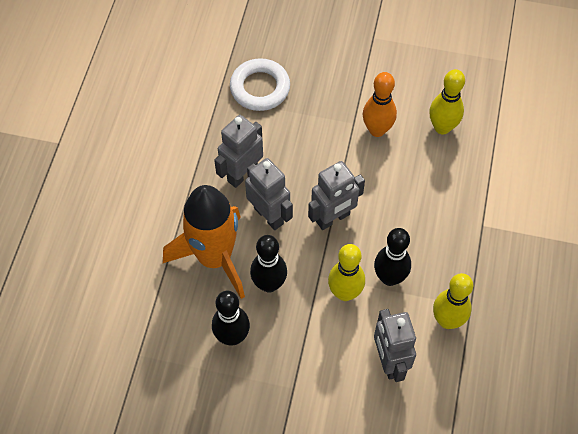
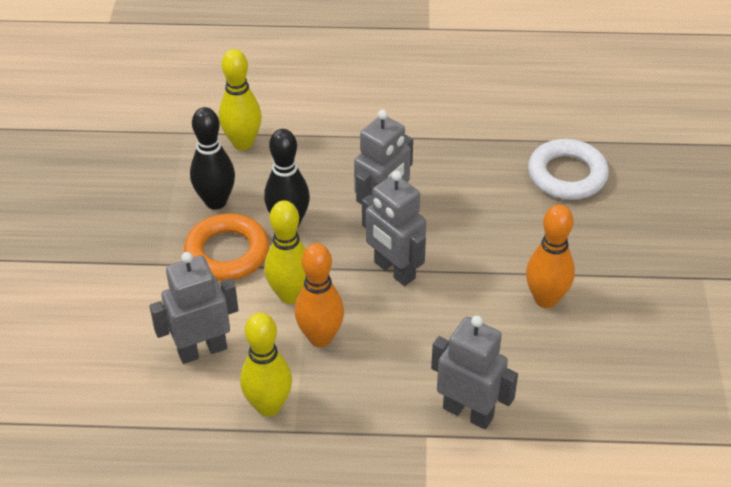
camera: 80 degrees right, 15 degrees down
(215, 258) = (313, 172): orange rocket -> none
(242, 174) = (434, 178): grey robot -> grey robot (468, 412)
(292, 333) = (227, 253): none -> orange ring
(389, 277) = (320, 337): black bowling pin -> orange bowling pin
(442, 127) = (577, 372): yellow bowling pin -> yellow bowling pin (243, 143)

